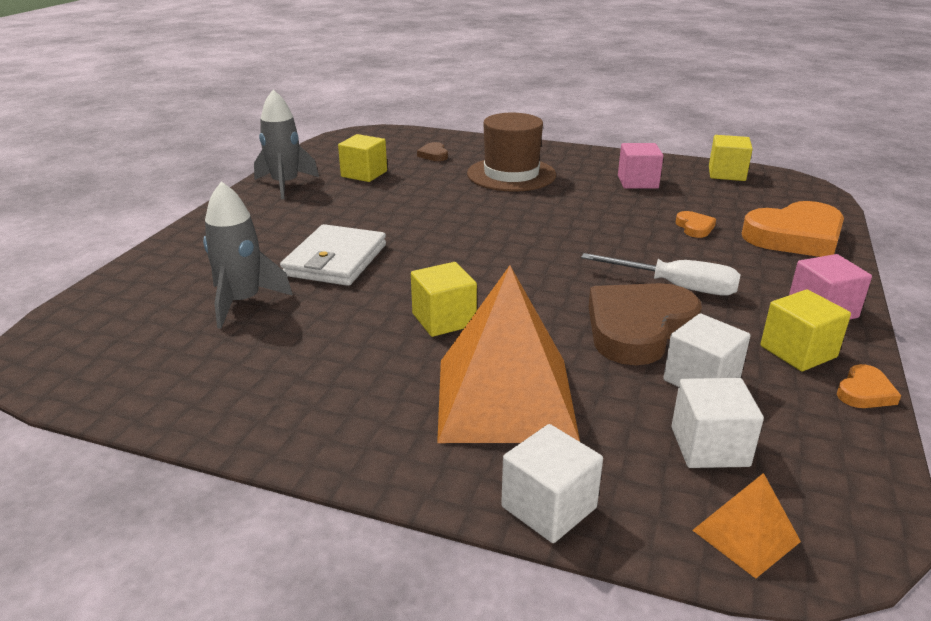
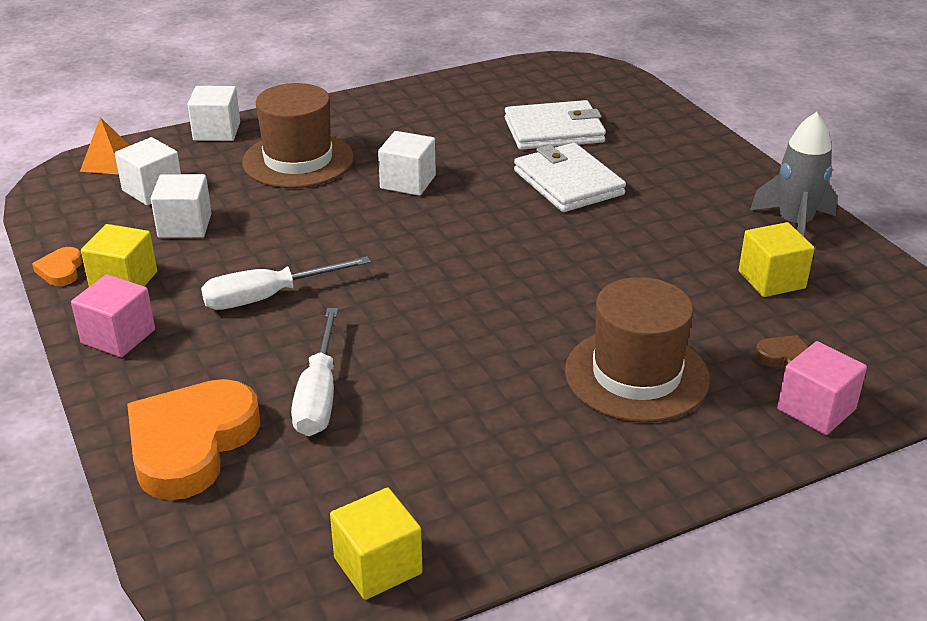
camera: 135 degrees right, 5 degrees up
(242, 302) = (554, 130): grey rocket -> white wallet
(444, 320) = (408, 182): yellow cube -> white cube
(505, 398) = (298, 160): orange pyramid -> brown hat
(637, 182) = (474, 455): pink cube -> pink cube (816, 409)
(638, 328) = (262, 242): brown heart -> none
(694, 227) = (319, 395): orange heart -> white screwdriver

